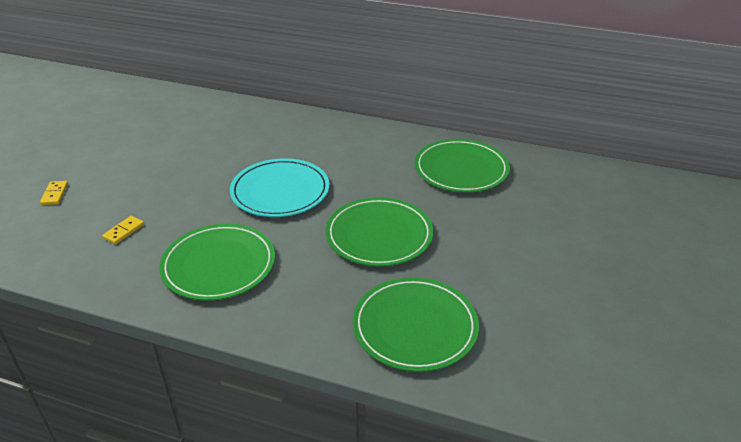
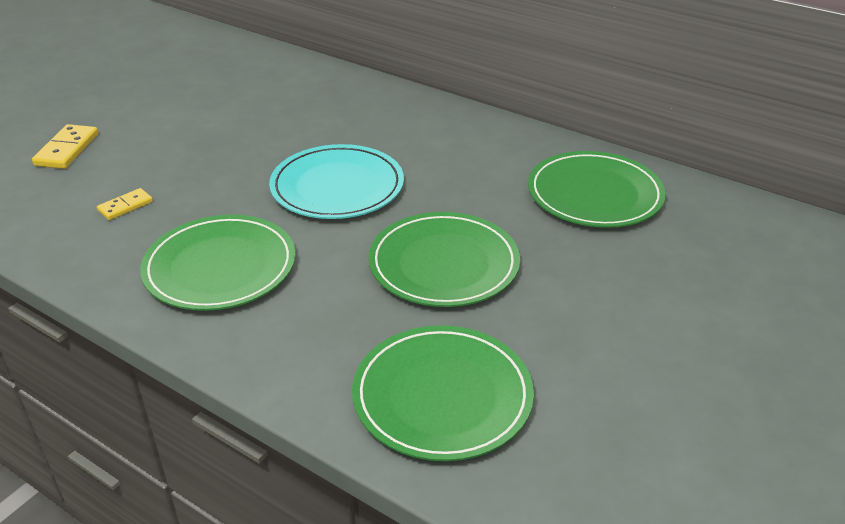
camera: 15 degrees right, 0 degrees up
(55, 194) = (67, 150): yellow domino -> yellow domino, size x1.57

